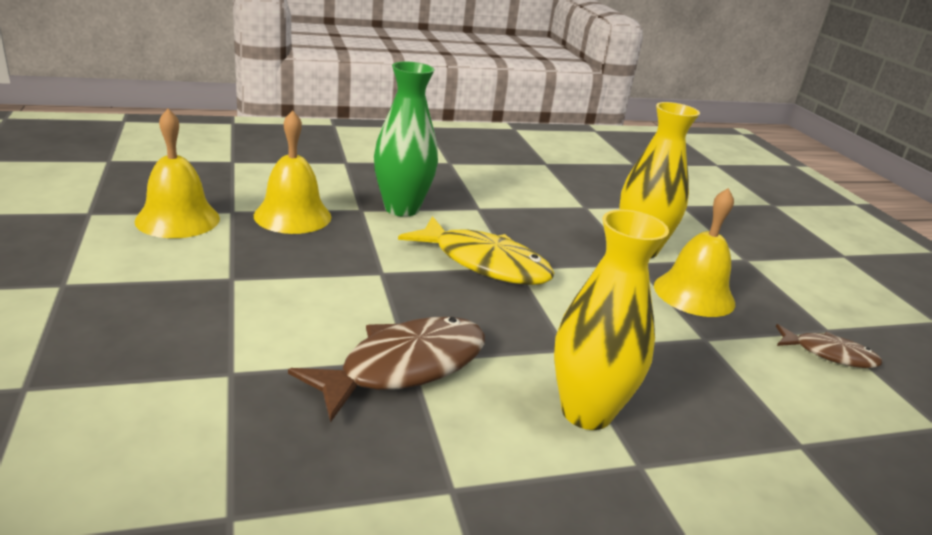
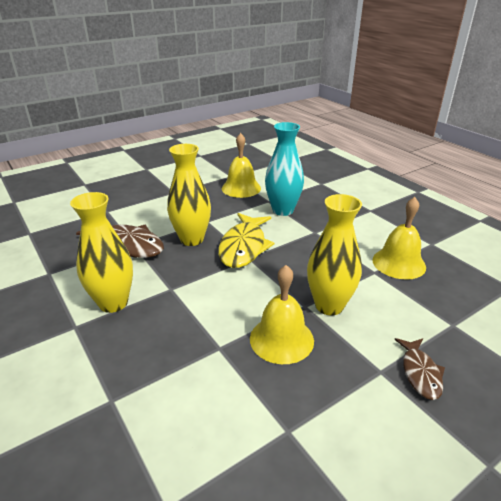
camera: 75 degrees right, 5 degrees up
(178, 219) = (211, 169): yellow bell -> yellow bell (399, 263)
(402, 208) = (283, 210): green vase -> turquoise vase
(432, 299) = (192, 239): none -> yellow vase
(829, 354) = (243, 428): brown fish -> brown fish (420, 373)

